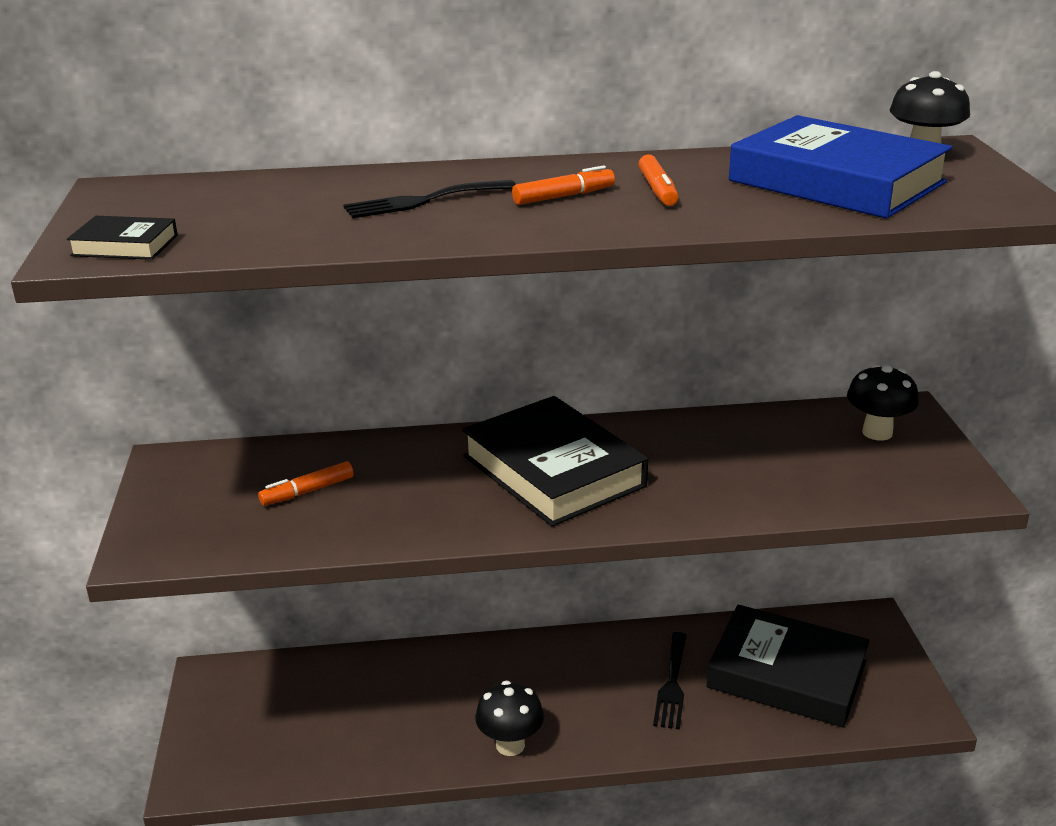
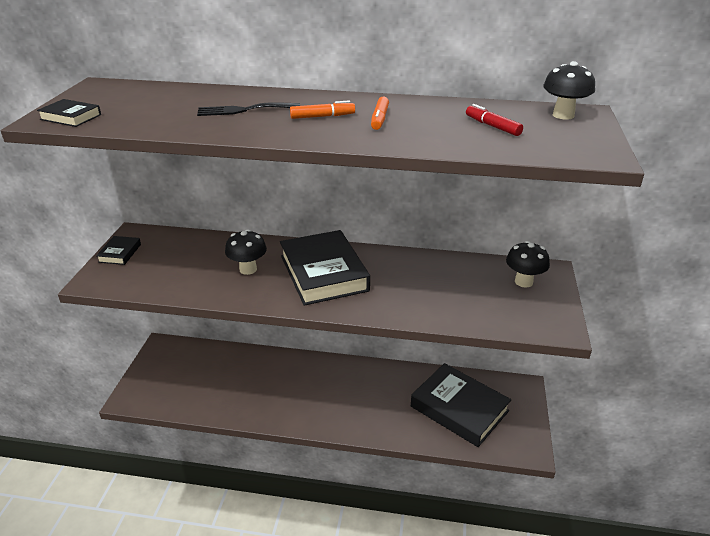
camera: 15 degrees right, 5 degrees up
(162, 498) = (120, 253): none -> black book
(307, 491) = (190, 262): orange marker -> none
(510, 745) = (291, 415): black mushroom -> black mushroom (248, 269)
(672, 684) = (392, 401): black fork -> none
(836, 181) = (492, 126): blue book -> red marker

